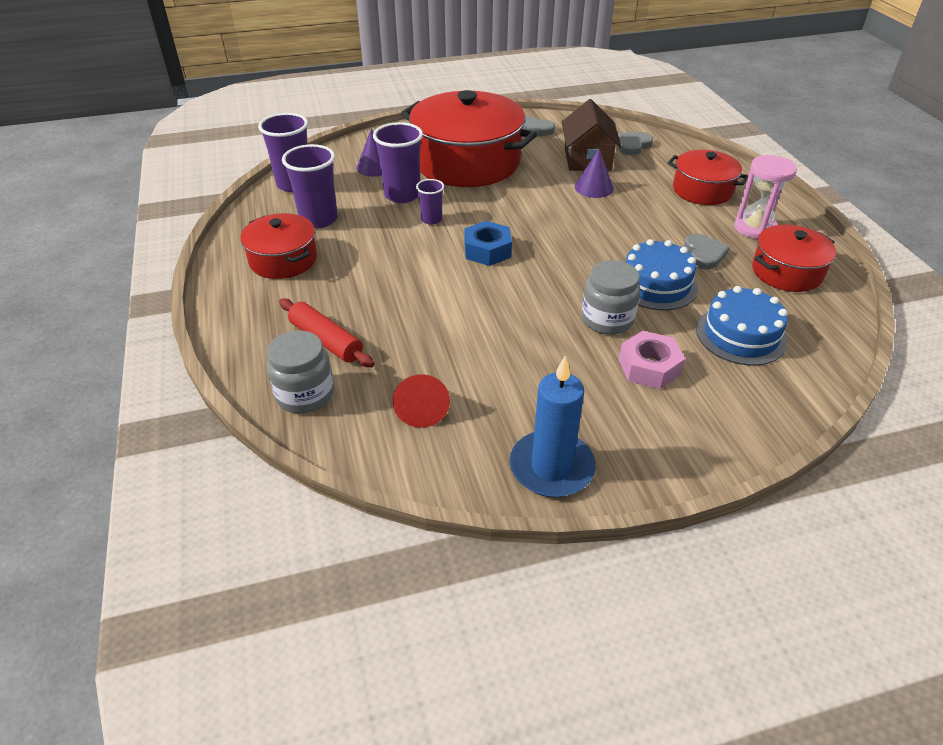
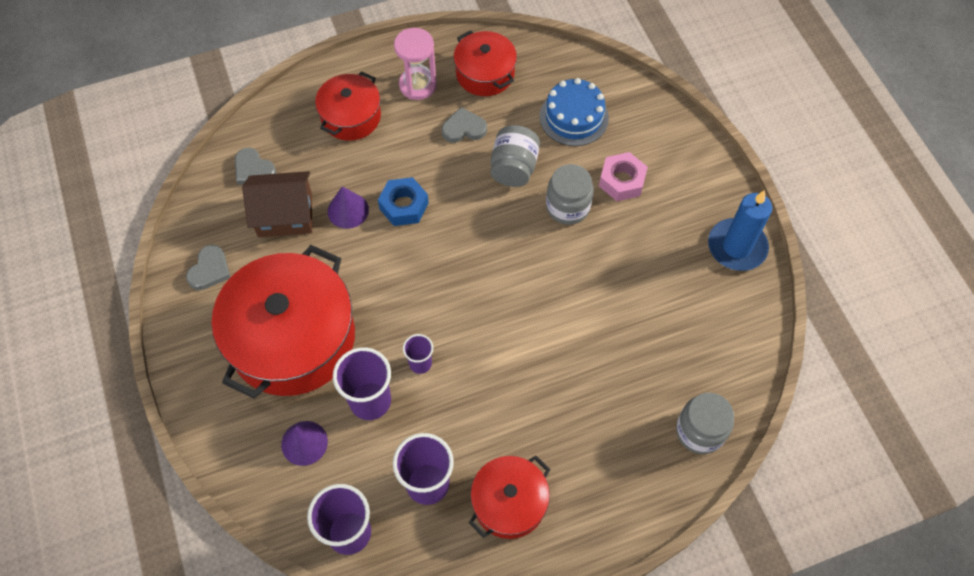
camera: 95 degrees left, 20 degrees up
(326, 341) = (630, 429): red rolling pin -> none
(422, 409) = (698, 338): red cone -> none
(487, 250) = (473, 305): blue nut -> blue nut (404, 206)
(656, 284) = (514, 168): blue cake -> grey jar

